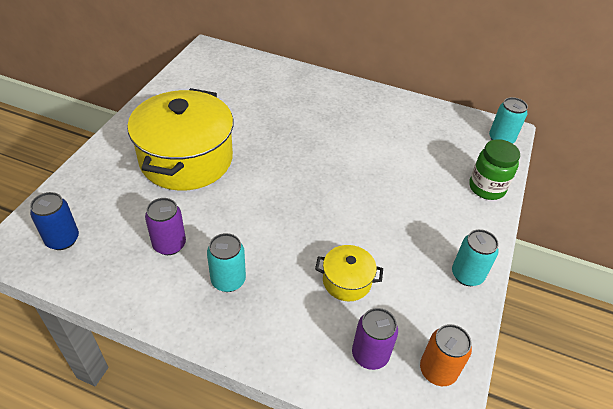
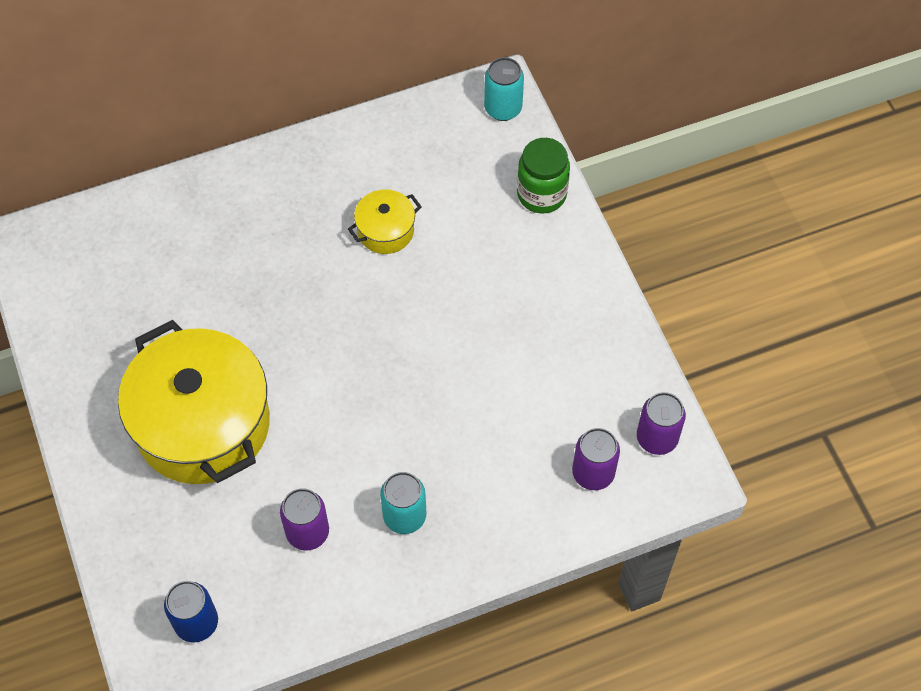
camera: 40 degrees left, 15 degrees up
(347, 281) = (509, 421): yellow pot -> yellow pot (385, 231)
(437, 370) = (657, 438): orange can -> purple can
(467, 275) = (605, 320): turquoise can -> none

